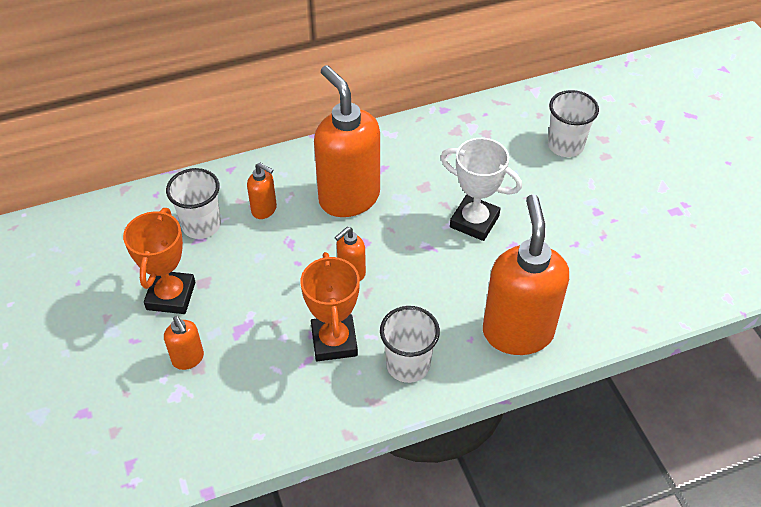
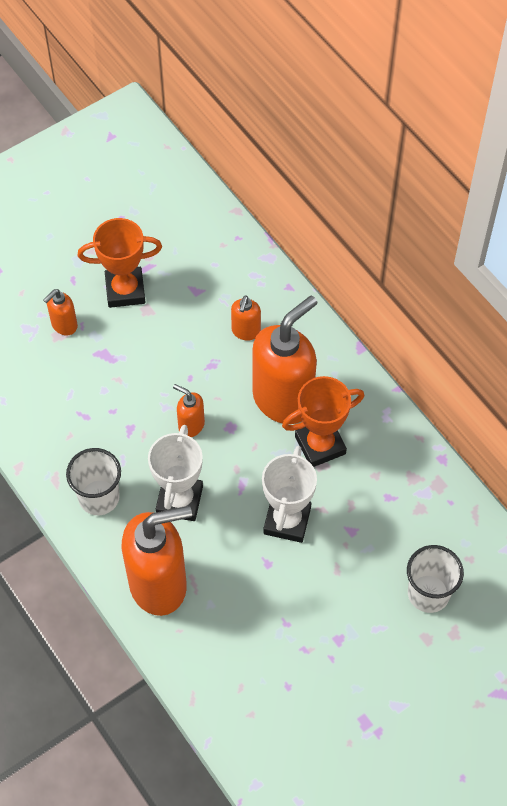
camera: 75 degrees right, 10 degrees up
(201, 225) = (211, 286): white cup -> none
(334, 341) = (109, 431): orange trophy -> orange trophy (320, 445)
(430, 297) = (179, 500): none -> white trophy

